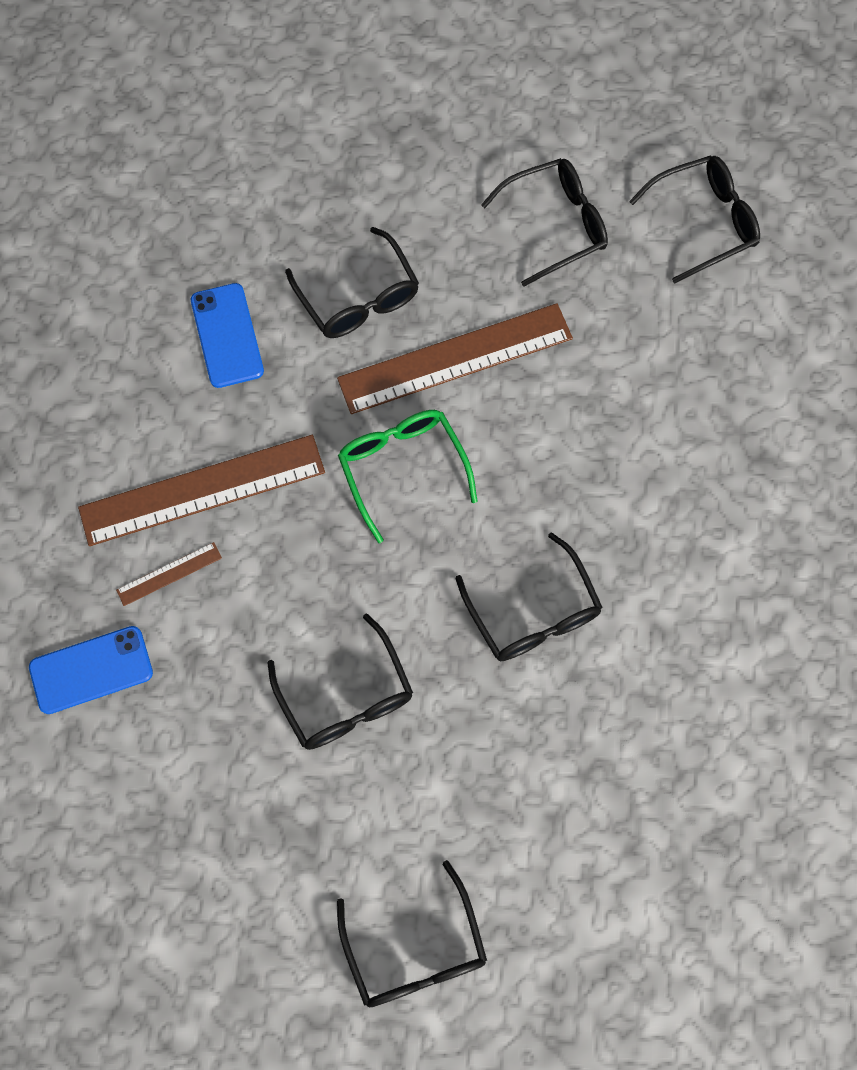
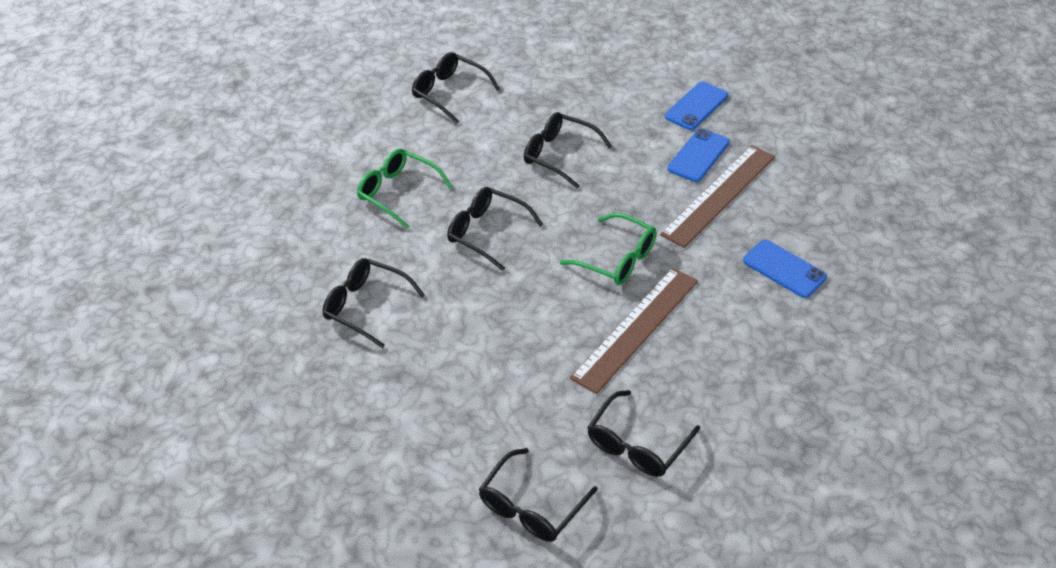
camera: 150 degrees right, 25 degrees down
(169, 574) = (698, 156): brown ruler -> blue phone
(358, 297) = (727, 330): black glasses -> black glasses (366, 306)
(610, 766) = (398, 192): none -> green glasses

